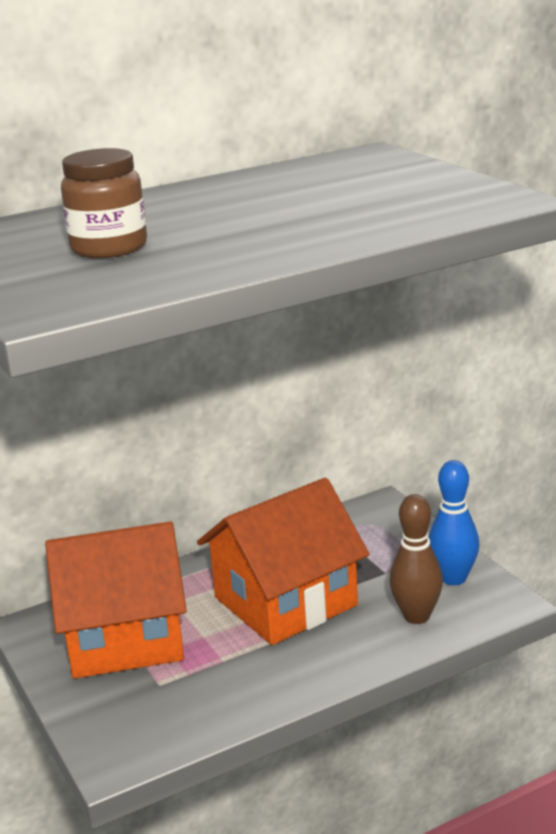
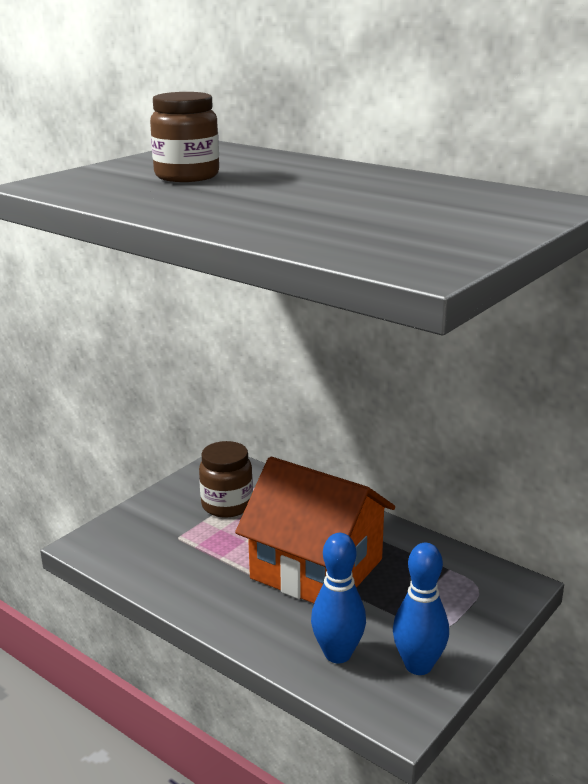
camera: 65 degrees right, 0 degrees up
(125, 637) = (227, 505): orange house -> brown jar
(416, 616) = (338, 654): brown bowling pin -> blue bowling pin

